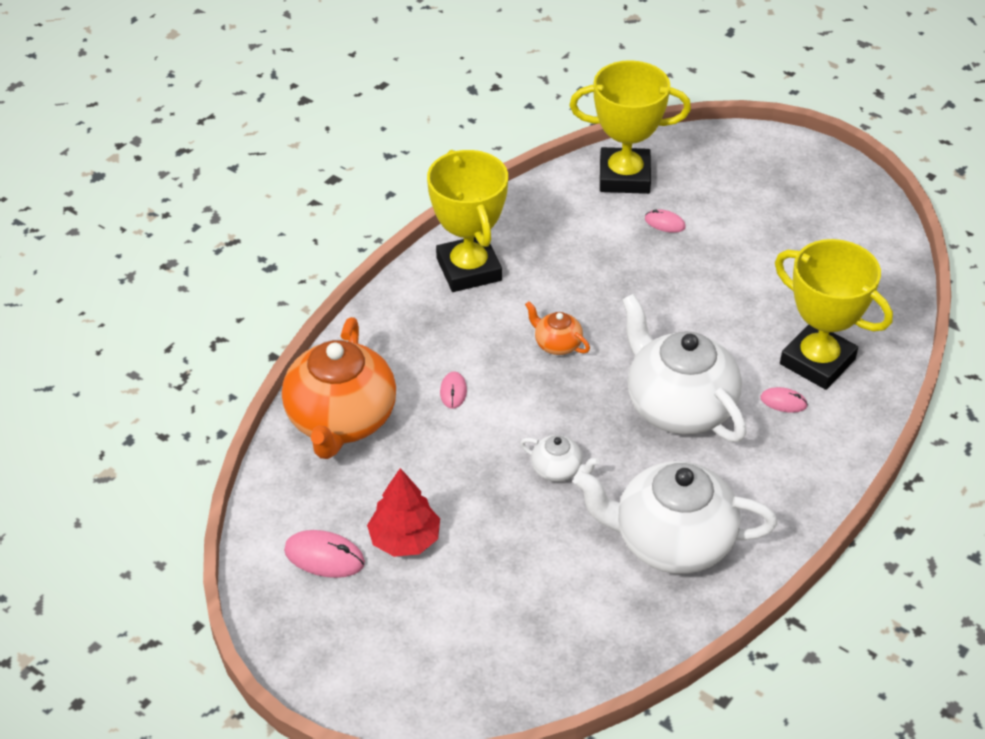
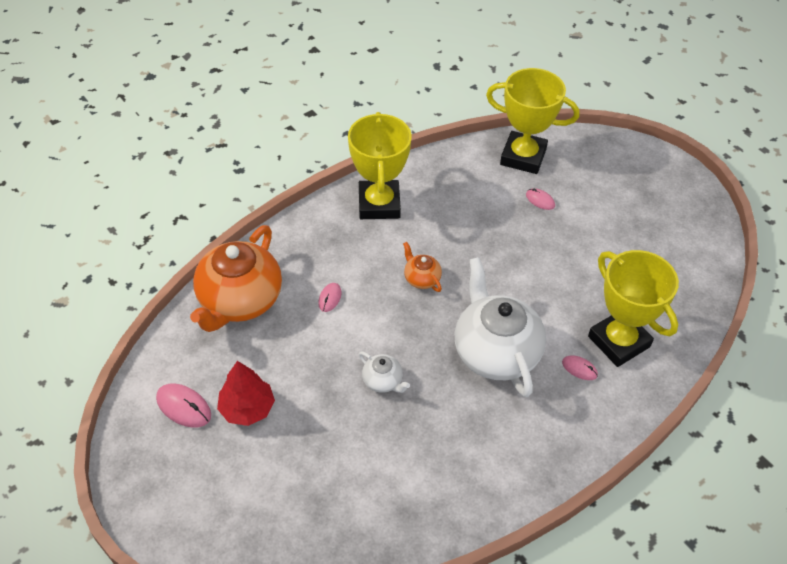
camera: 15 degrees right, 5 degrees up
(671, 541) = (447, 464): white teapot -> none

